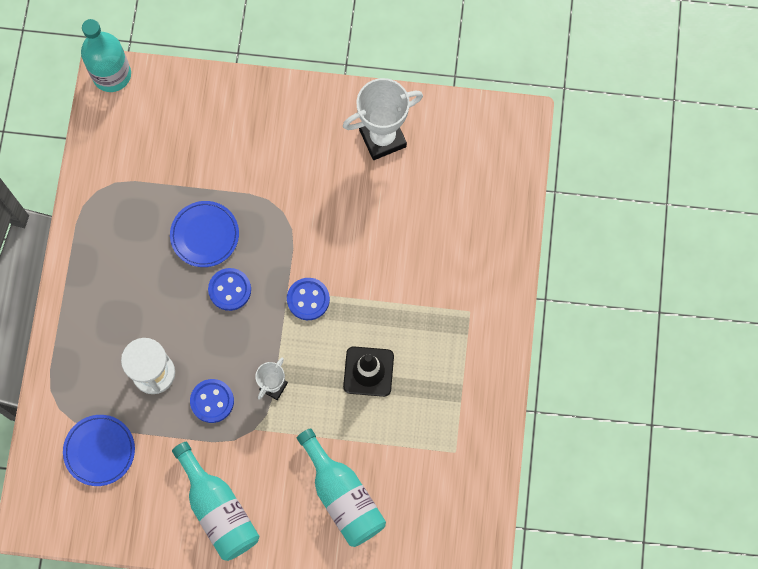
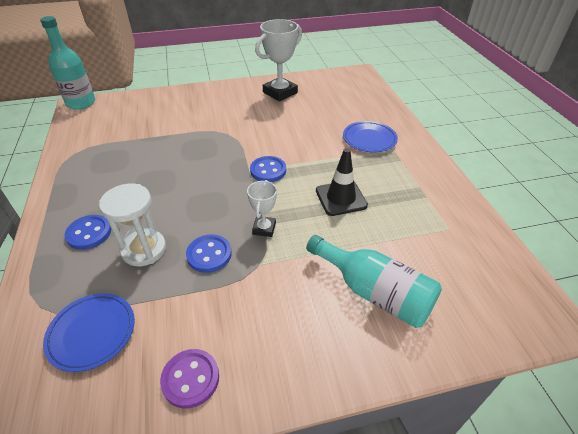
camera: 20 degrees left, 30 degrees down
(168, 519) = (190, 379): none -> purple button
(205, 235) = (170, 157): blue plate -> blue plate (369, 139)
(218, 509) = (249, 348): turquoise bottle -> none
(230, 290) = (200, 180): blue button -> blue button (89, 233)

